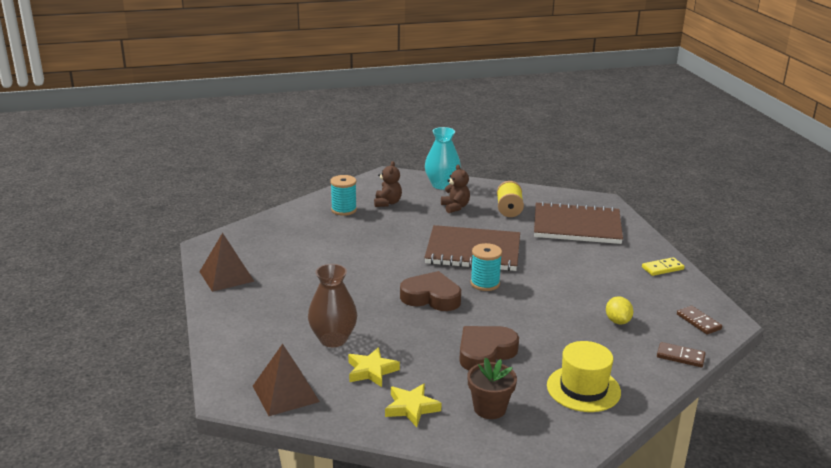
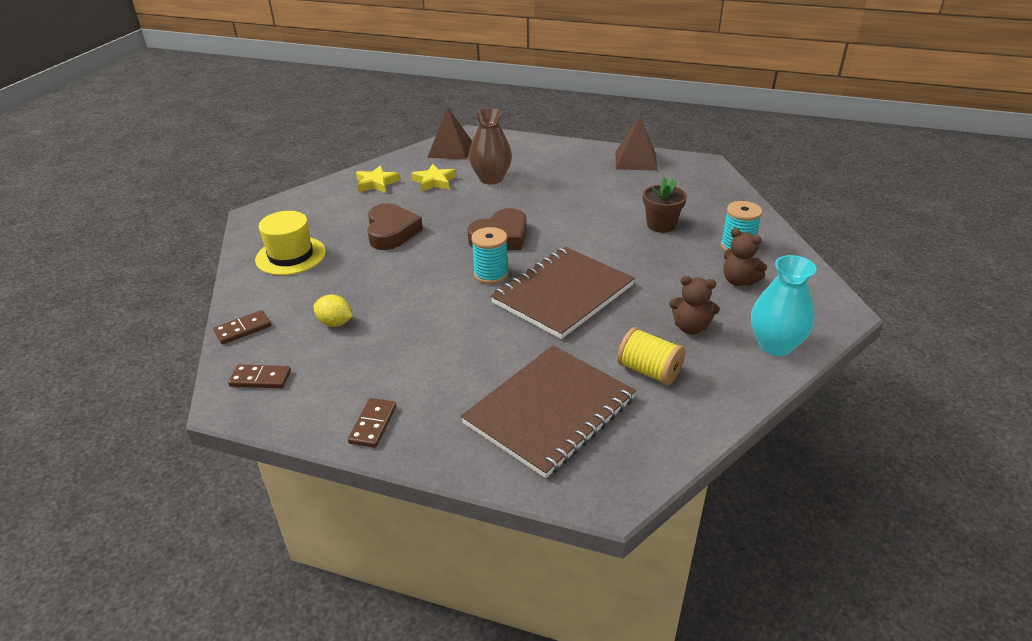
camera: 125 degrees right, 10 degrees up
(489, 408) = (333, 209): brown flower pot -> brown flower pot (661, 225)
(662, 268) = (373, 424): yellow domino -> brown domino

